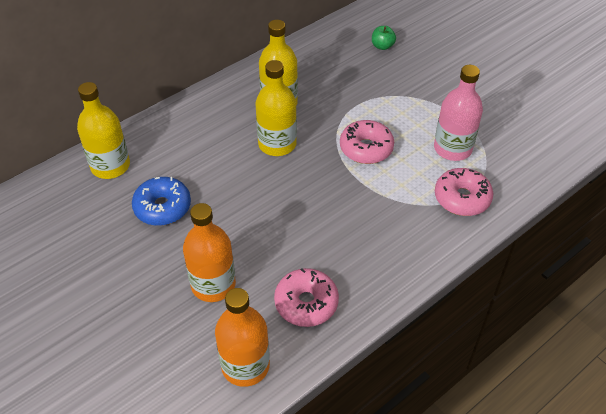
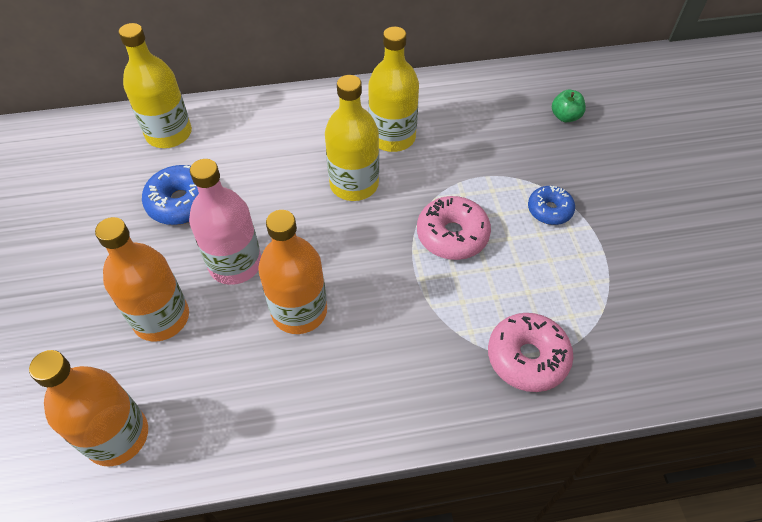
camera: 30 degrees right, 5 degrees up
(304, 237) = (299, 311): none -> orange bottle
(306, 303) = (239, 396): pink donut -> none
(414, 108) = (549, 210): none -> blue donut
(452, 148) = (562, 285): pink bottle -> pink bottle (235, 264)

